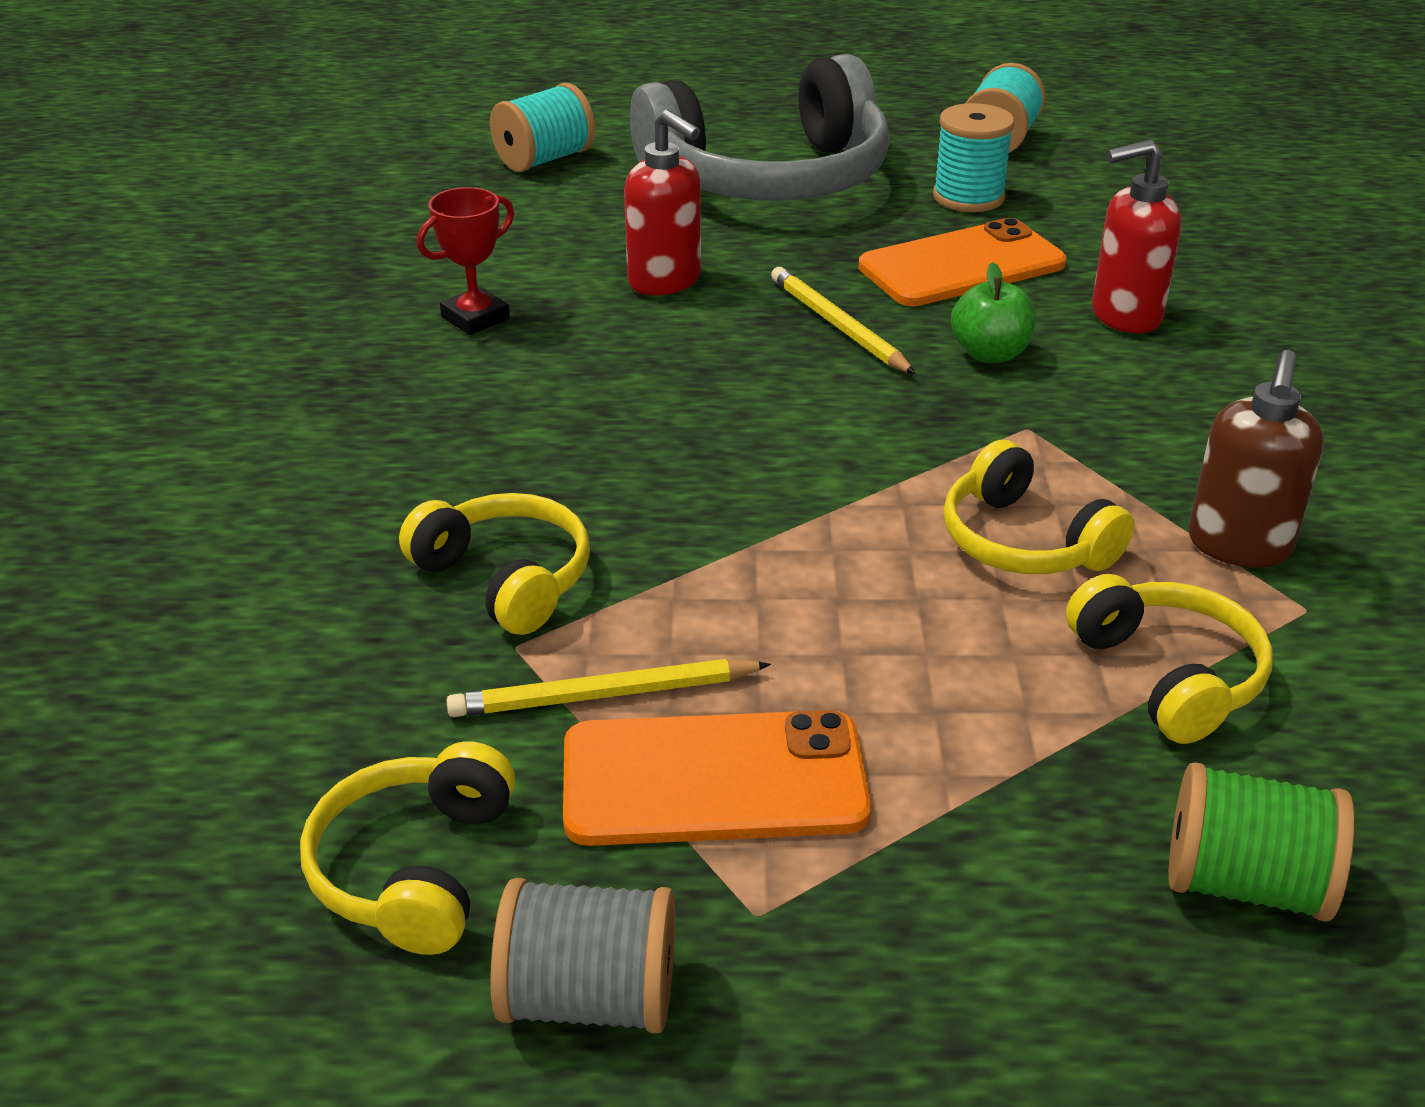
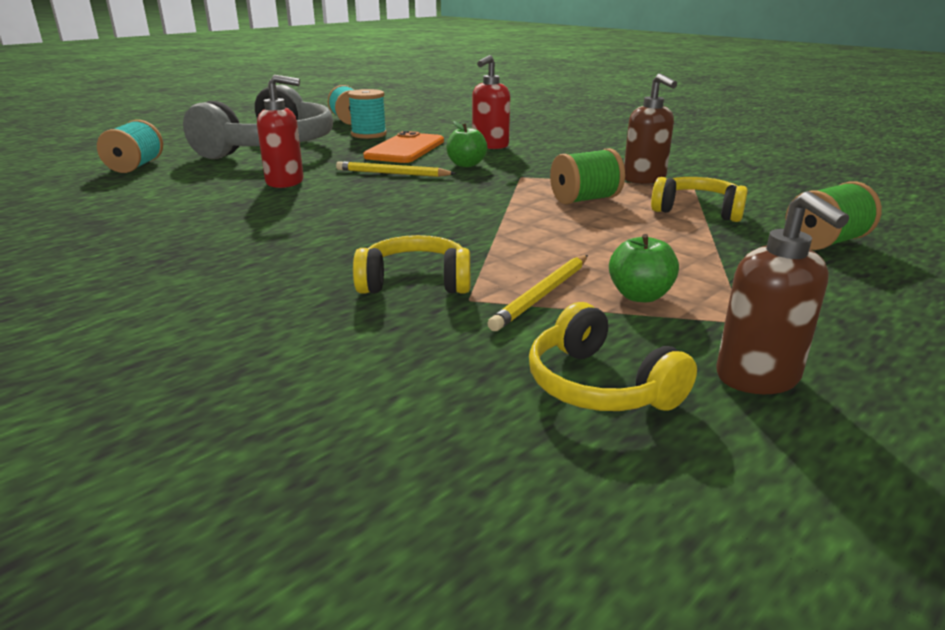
camera: 45 degrees left, 10 degrees down
(475, 318) = (206, 217): red trophy -> none
(589, 998) = (758, 378): grey spool -> brown soap dispenser
(714, 779) = (640, 296): orange phone -> green apple
(1024, 541) = (585, 199): yellow headphones -> green spool

